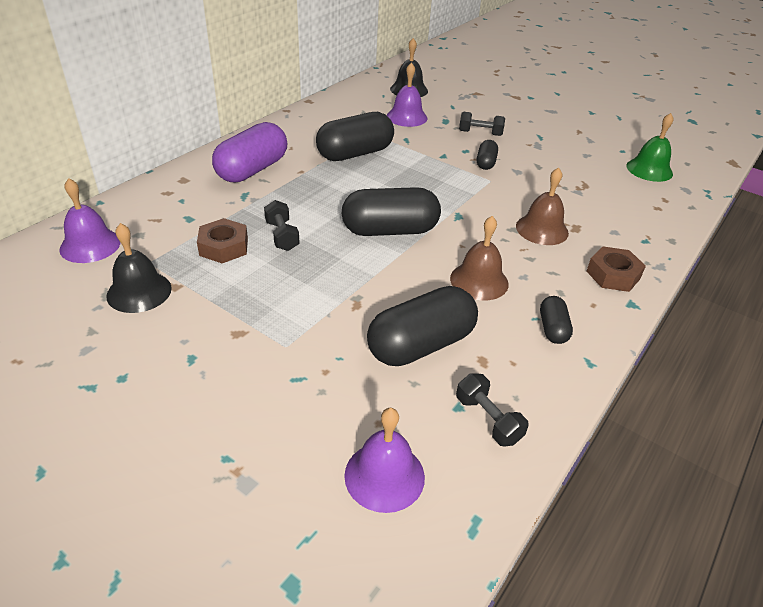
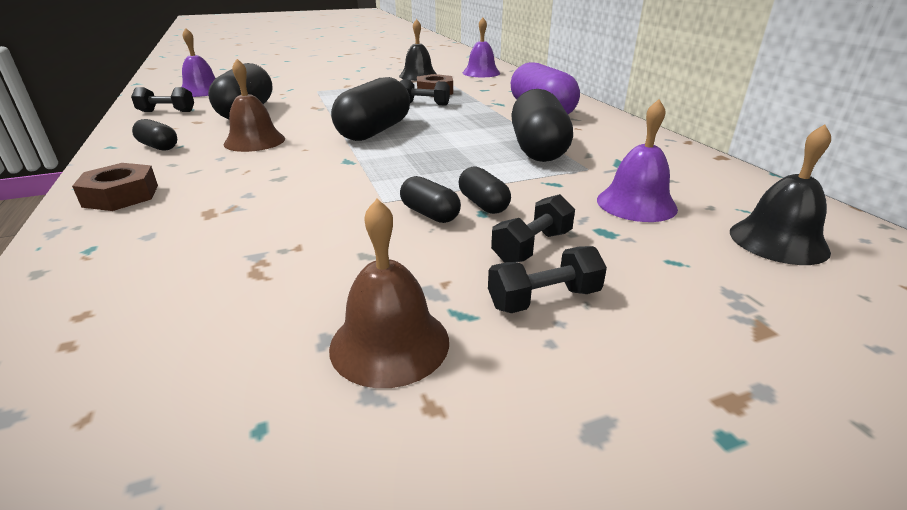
camera: 125 degrees right, 10 degrees down
(457, 152) = (483, 204): none -> black capsule
(511, 125) = (544, 299): none -> black dumbbell
(542, 229) = (248, 191): brown bell -> brown bell (389, 343)
(649, 169) = (140, 411): green bell -> none

